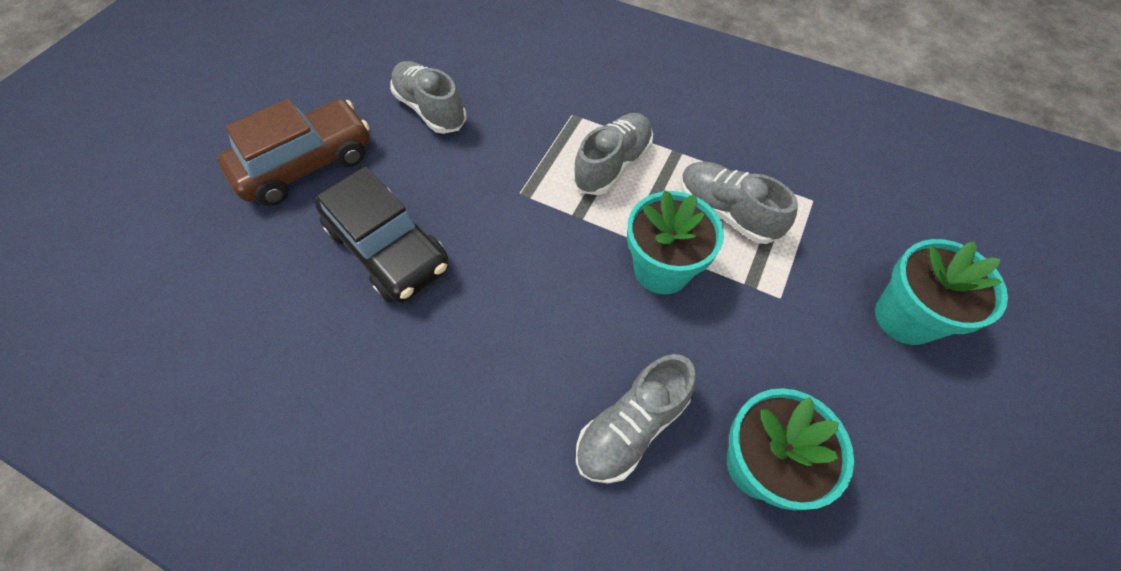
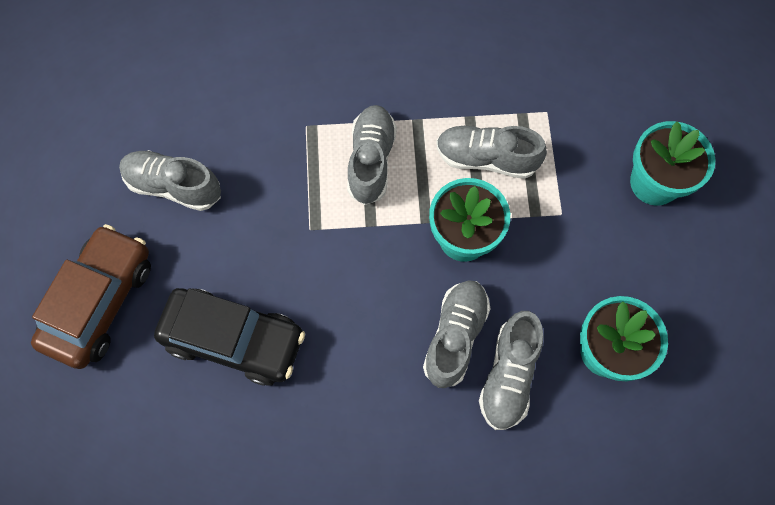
camera: 30 degrees left, 10 degrees up
(597, 356) = (455, 336): none -> grey shoe

